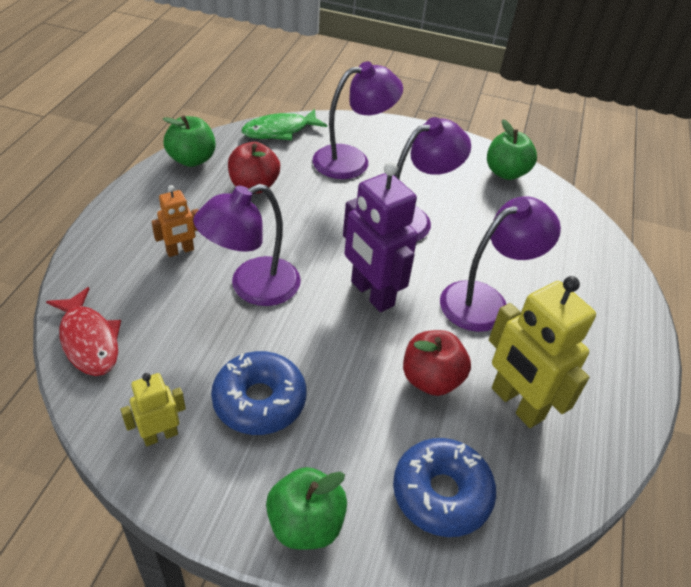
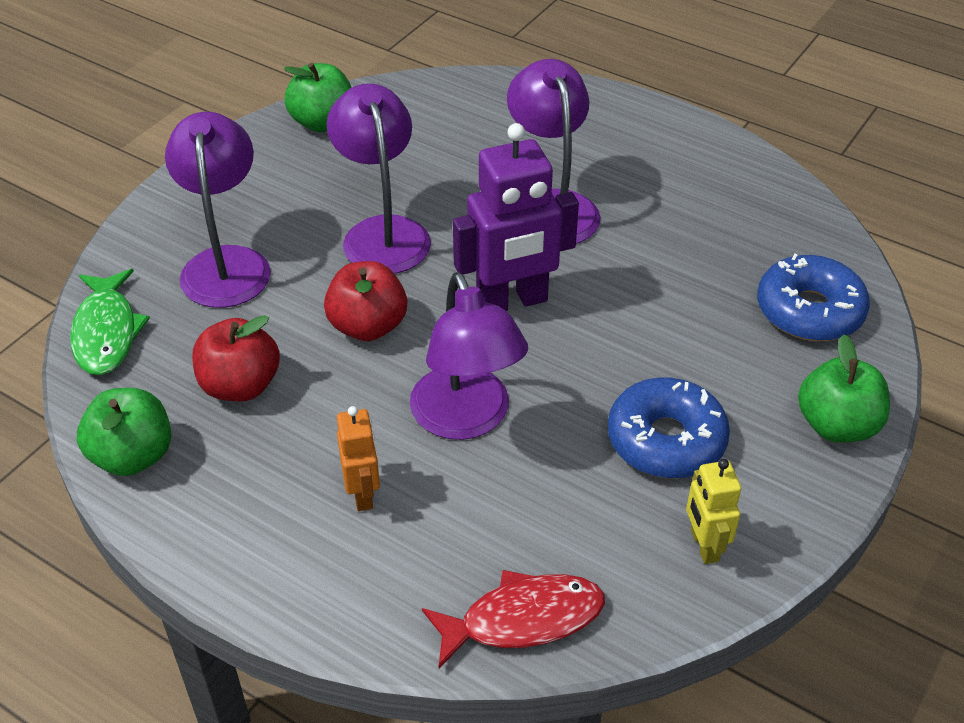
camera: 70 degrees left, 0 degrees up
(431, 379) = (661, 282): red apple -> red apple (368, 326)
(516, 404) = (706, 225): yellow robot -> none

